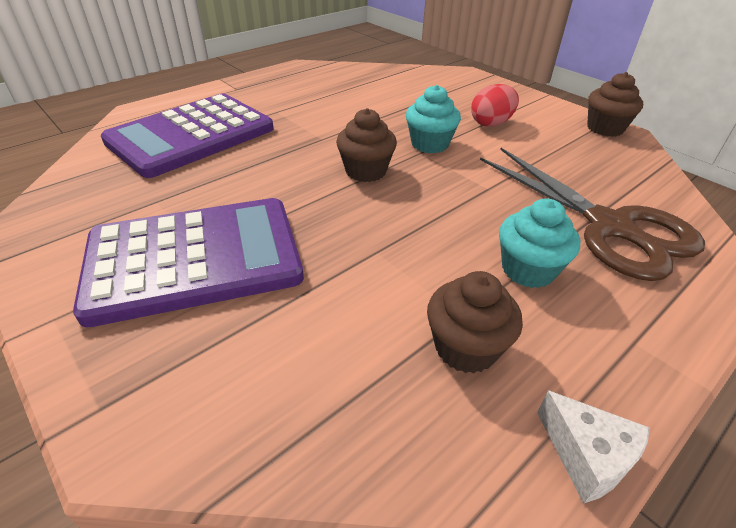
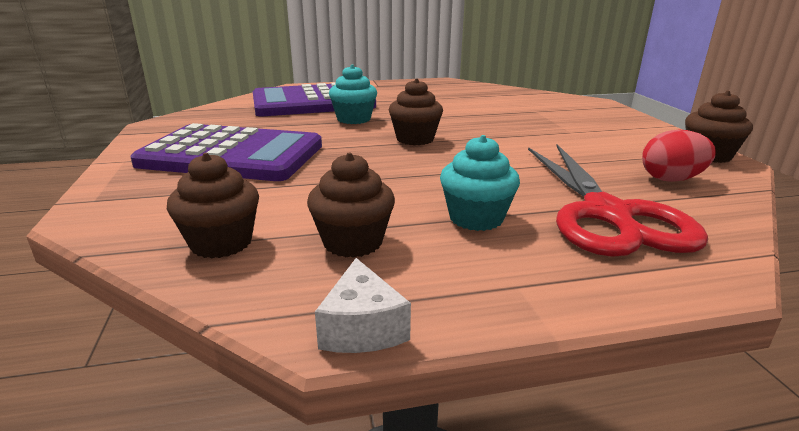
camera: 30 degrees right, 15 degrees down
(345, 409) = (221, 243): none -> brown cupcake
(429, 144) = (494, 135): turquoise cupcake -> turquoise cupcake (354, 119)
(491, 123) = (576, 133): red egg -> red egg (671, 179)
(610, 227) = (607, 214): brown scissors -> red scissors

